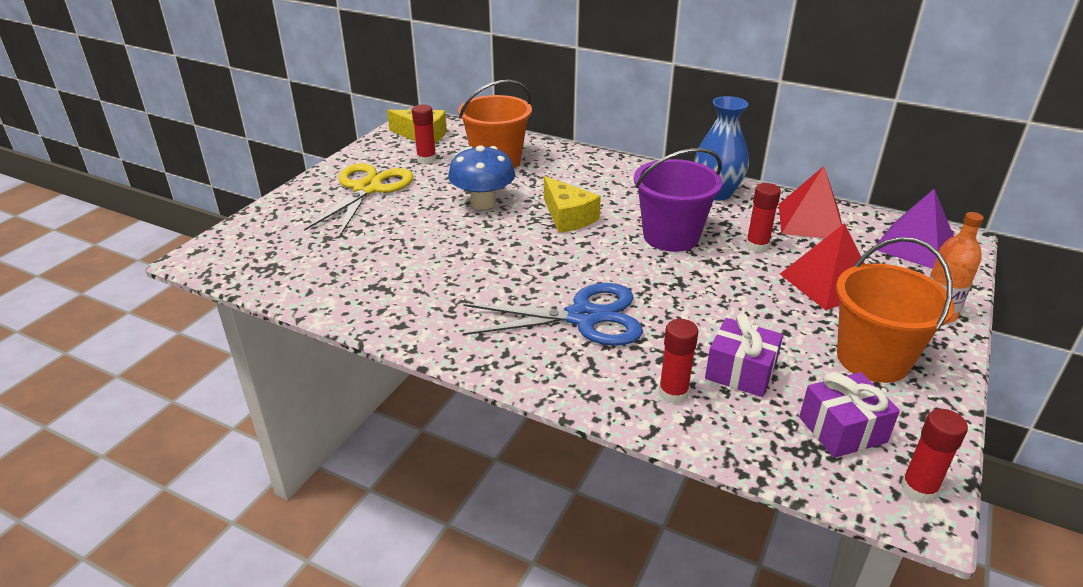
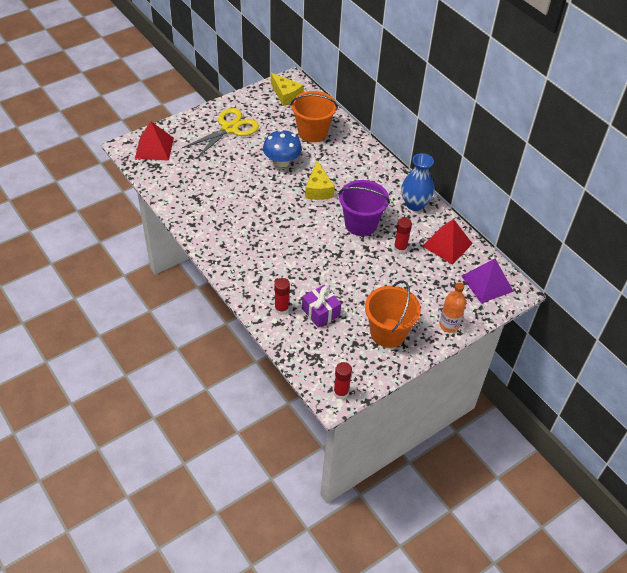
camera: 25 degrees right, 15 degrees up
(426, 159) = (275, 116): red glue stick -> none
(583, 317) = (275, 254): blue scissors -> none
(828, 283) = (413, 285): red pyramid -> red pyramid (154, 148)
(842, 430) = (337, 356): purple gift -> none

